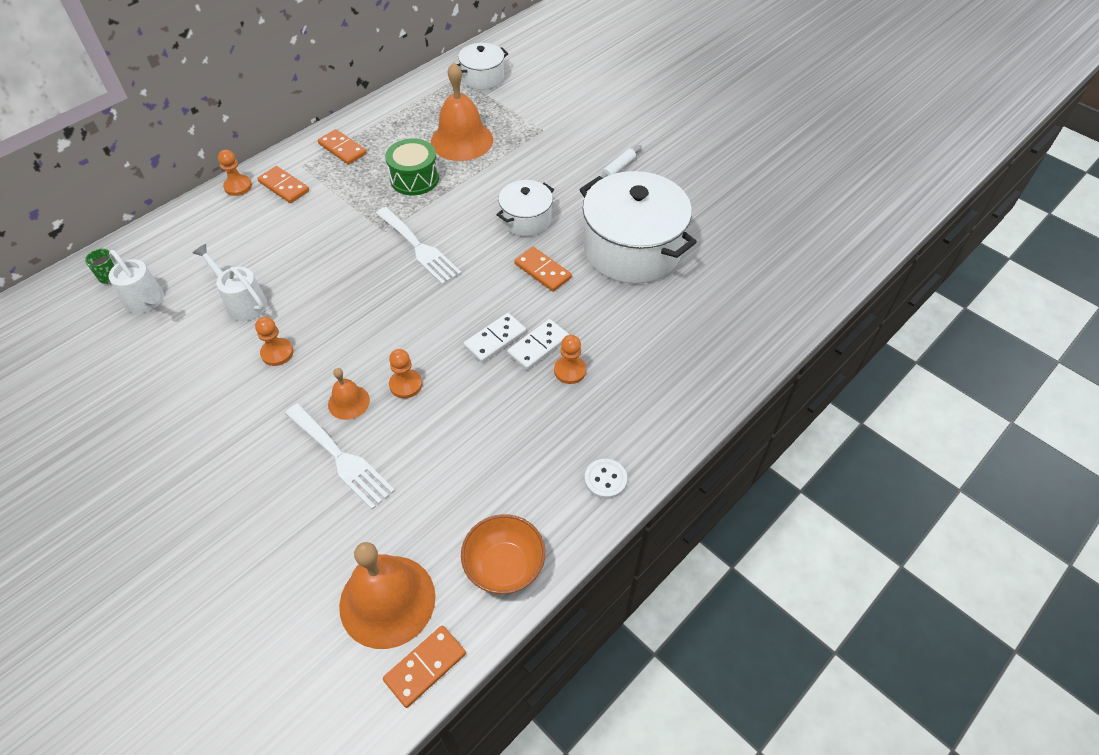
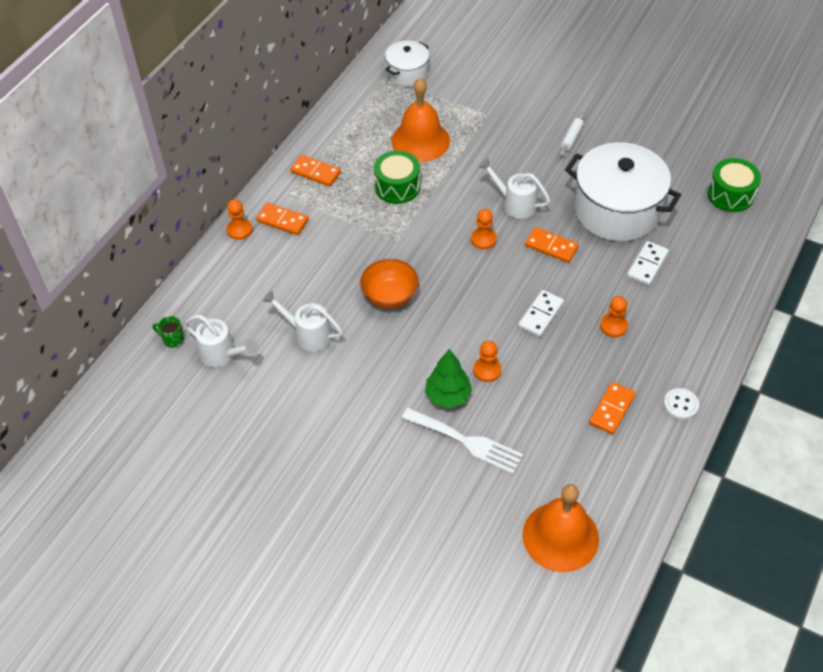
camera: 15 degrees left, 0 degrees up
(277, 353) = (364, 370): orange pawn -> orange pawn (483, 239)
(348, 402) = (448, 396): orange bell -> green tree
(419, 248) = (436, 250): white fork -> none
(425, 667) = (612, 573): orange domino -> orange domino (611, 409)
(504, 566) = (635, 488): orange bowl -> orange bowl (390, 296)
(526, 220) = (515, 203): white pot -> white watering can
(538, 346) = (579, 312): white domino -> white domino (647, 265)
(768, 260) = (730, 195): none -> green drum

